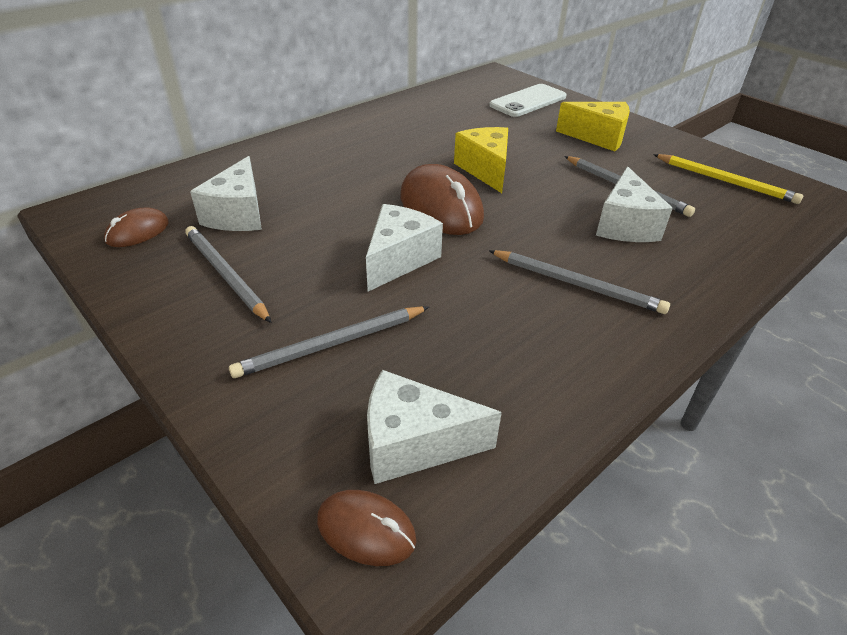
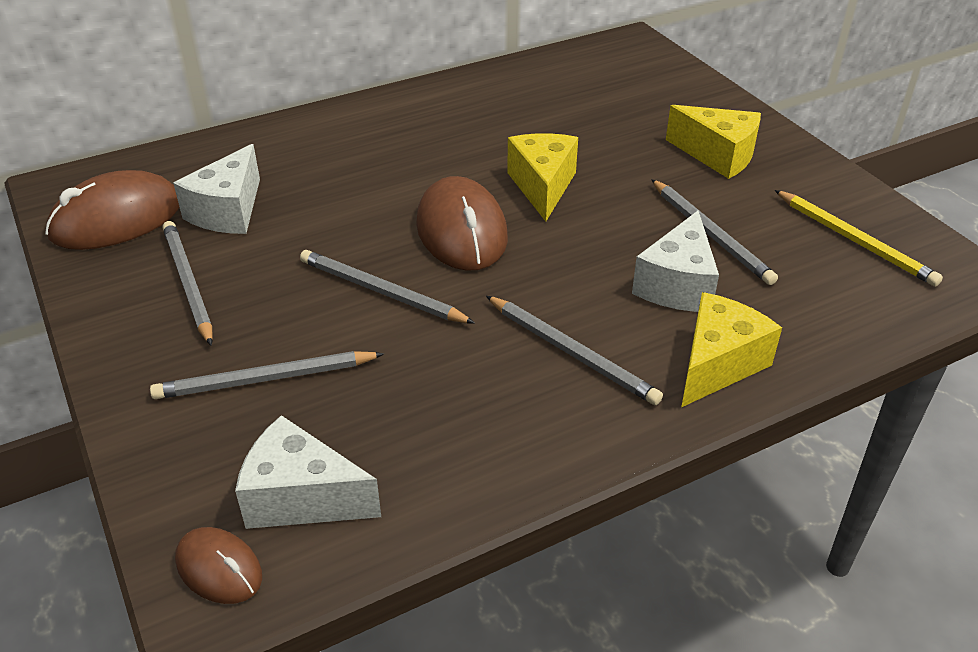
camera: 15 degrees right, 0 degrees up
(138, 232) = (116, 219): brown mouse -> brown mouse, size x1.85
(399, 259) = (381, 292): white cheese -> grey pencil
(528, 101) = (653, 90): white phone -> none
(690, 277) = (718, 364): none -> yellow cheese

